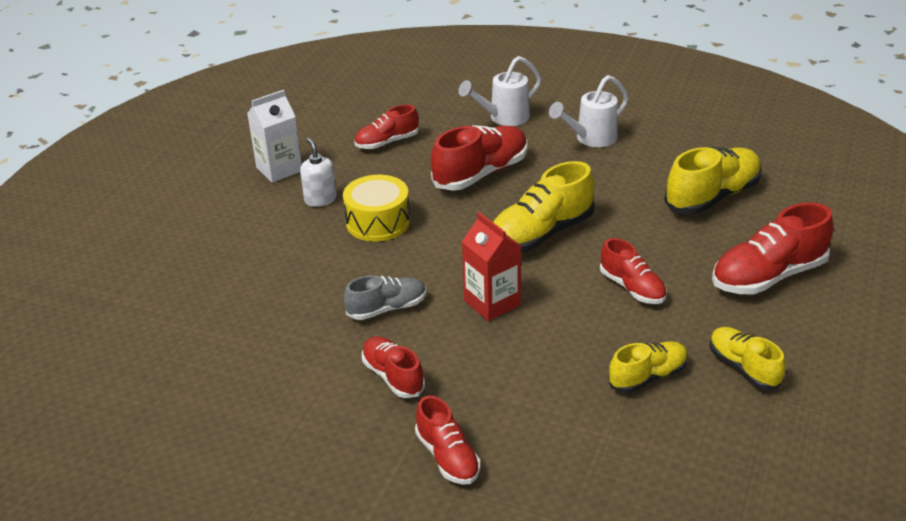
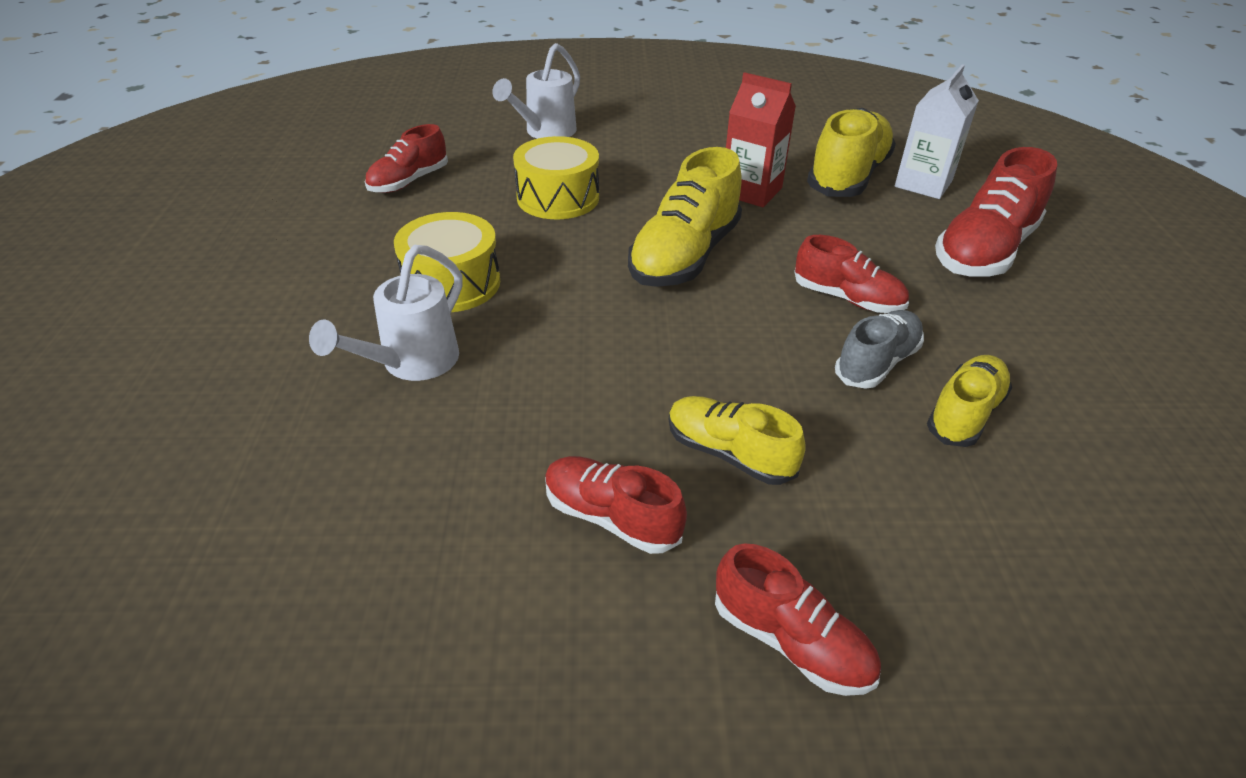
camera: 25 degrees left, 5 degrees up
(279, 169) = (264, 240): white carton -> white carton (923, 184)
(320, 199) = (348, 269): white soap dispenser -> none
(387, 308) = (537, 406): grey shoe -> grey shoe (877, 363)
(481, 174) = (558, 198): red shoe -> yellow drum
(492, 303) = (684, 360): red carton -> red carton (751, 191)
(591, 139) = (665, 139): white watering can -> white watering can (412, 363)
(743, 368) = (1062, 369): yellow shoe -> yellow shoe (729, 453)

